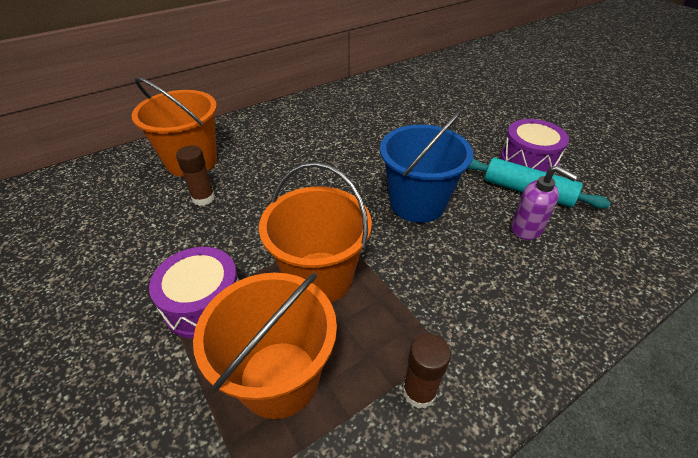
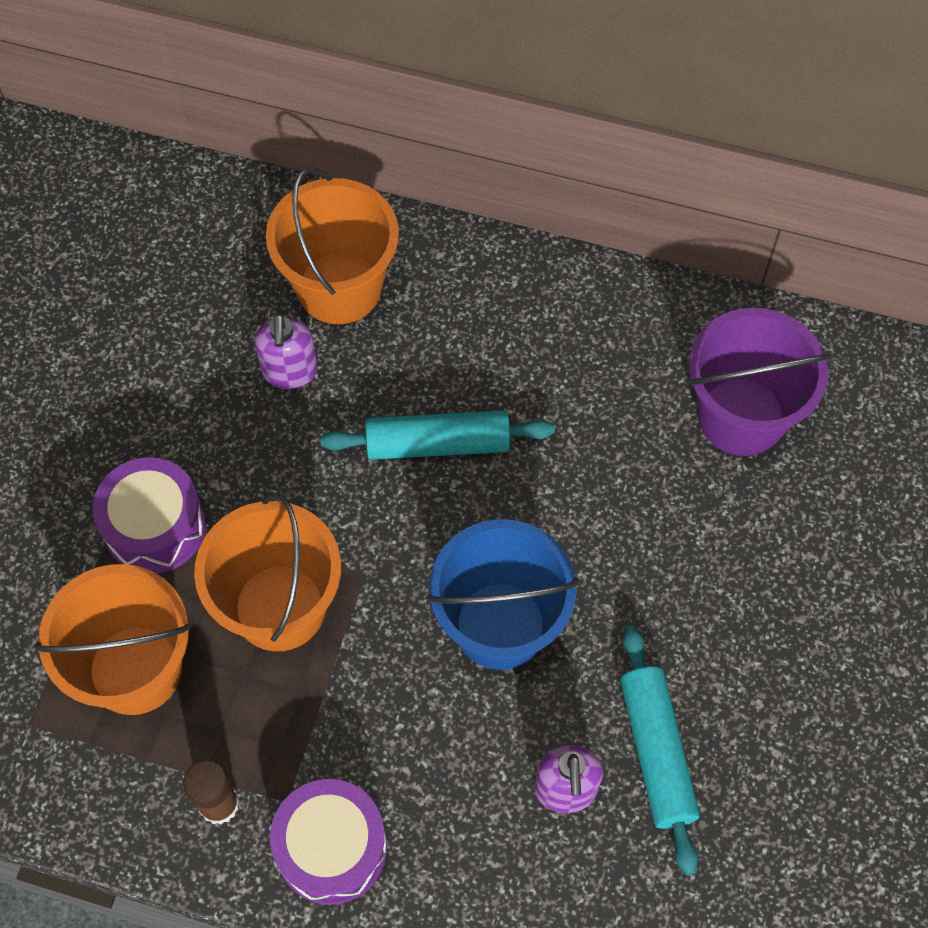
camera: 50 degrees right, 20 degrees up
(203, 198) = (290, 372): brown glue stick -> purple soap dispenser
(305, 174) = (438, 444): none -> turquoise rolling pin
(394, 102) = (741, 416): none -> purple bucket
(528, 160) = (747, 715): purple drum -> purple drum (331, 848)

